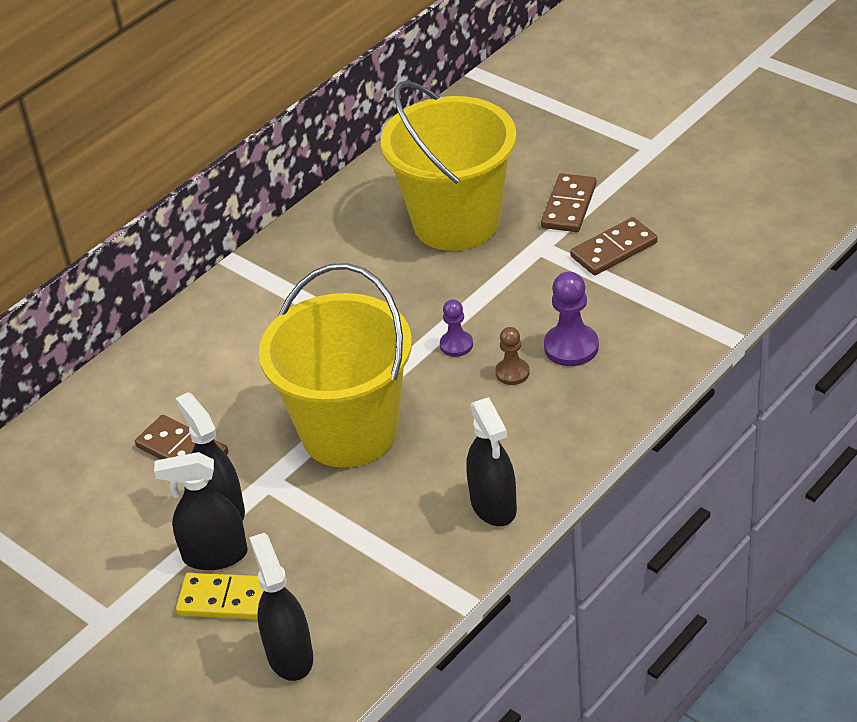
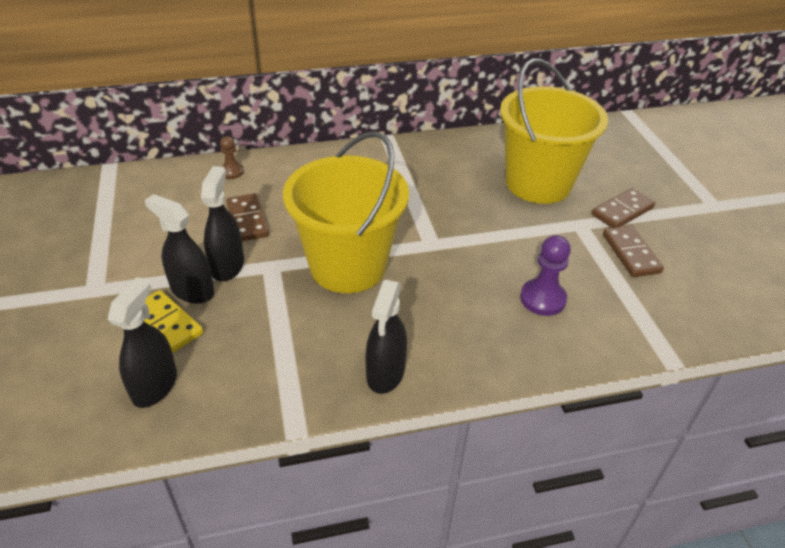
camera: 30 degrees right, 0 degrees up
(456, 345) = (467, 253): purple pawn -> none
(512, 373) = (486, 292): brown pawn -> brown pawn (232, 172)
(614, 250) = (631, 253): brown domino -> brown domino turned 75 degrees clockwise

